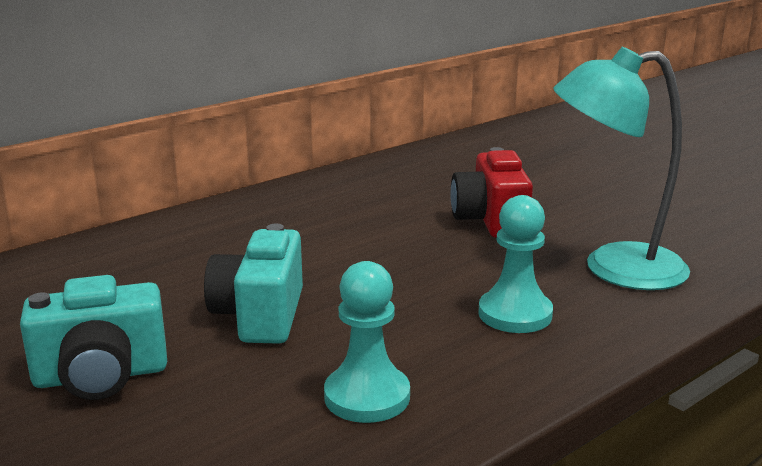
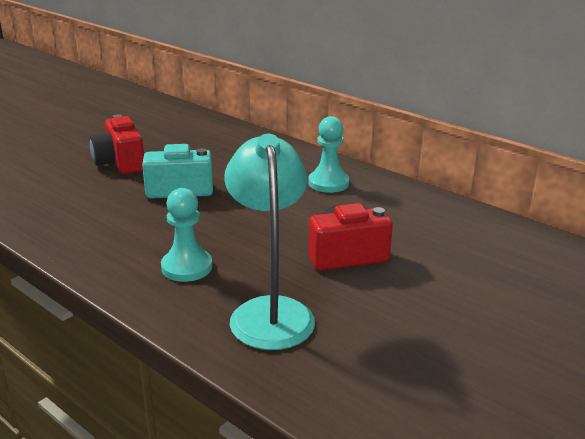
camera: 80 degrees right, 5 degrees up
(101, 376) = (120, 163): turquoise camera -> red camera
(367, 397) = (93, 225): turquoise pawn -> turquoise pawn (328, 183)

